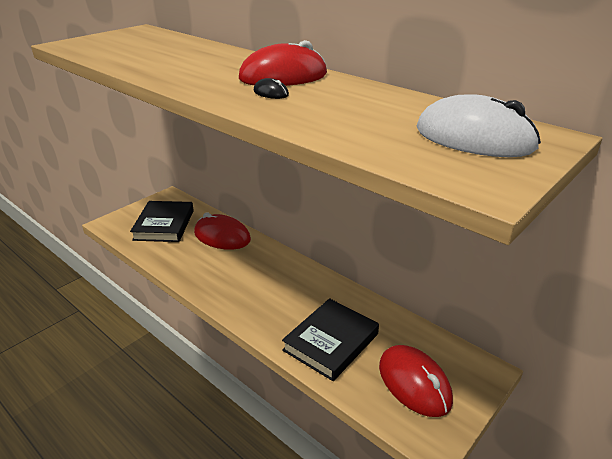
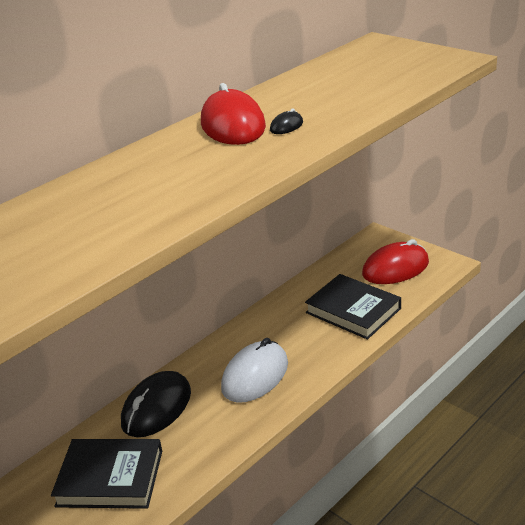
camera: 85 degrees left, 0 degrees up
(222, 236) = (156, 408): red mouse -> black mouse
(474, 138) = (384, 59): white mouse -> white mouse (255, 376)

